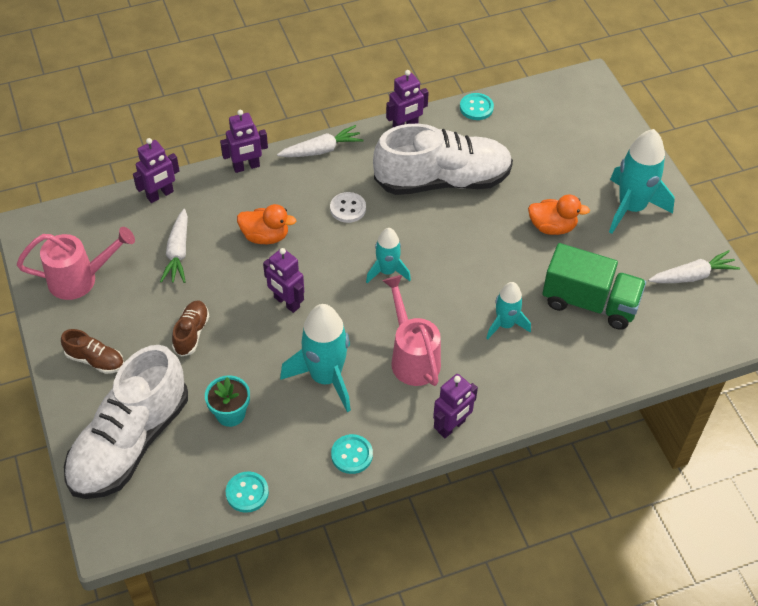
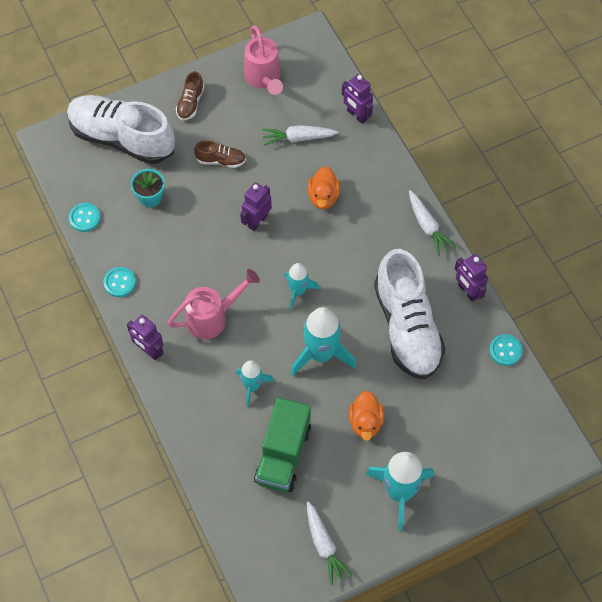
camera: 85 degrees right, 10 degrees up
(246, 167) = (398, 172): purple robot -> none
(325, 377) = (188, 257): turquoise rocket -> turquoise rocket (321, 354)
(348, 208) = (362, 254): white button -> none

